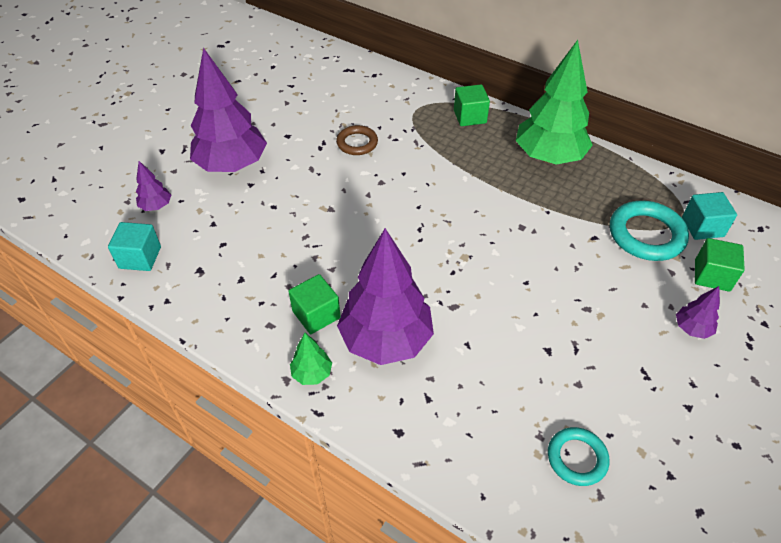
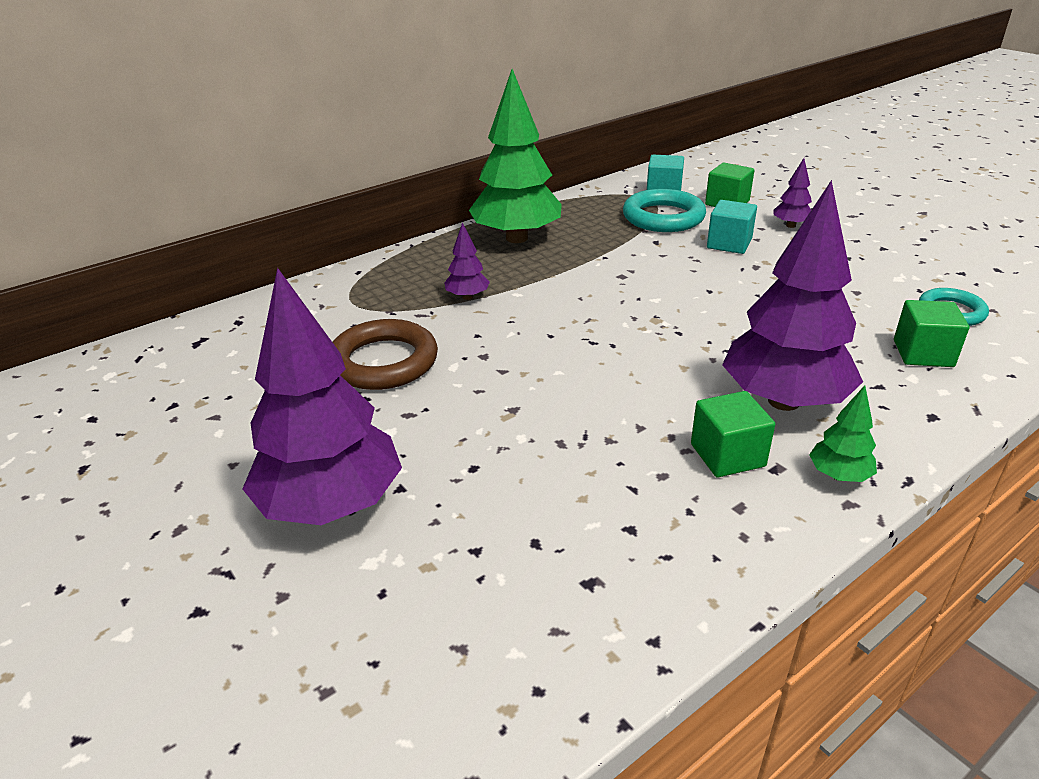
camera: 70 degrees left, 15 degrees down
(140, 257) = (518, 677): turquoise cube -> turquoise cube (729, 244)
(156, 206) = (376, 635): purple tree -> purple tree (467, 297)
(357, 143) = (383, 362): brown ring -> brown ring, size x1.62
(470, 116) = (404, 269): green cube -> green cube (923, 353)

